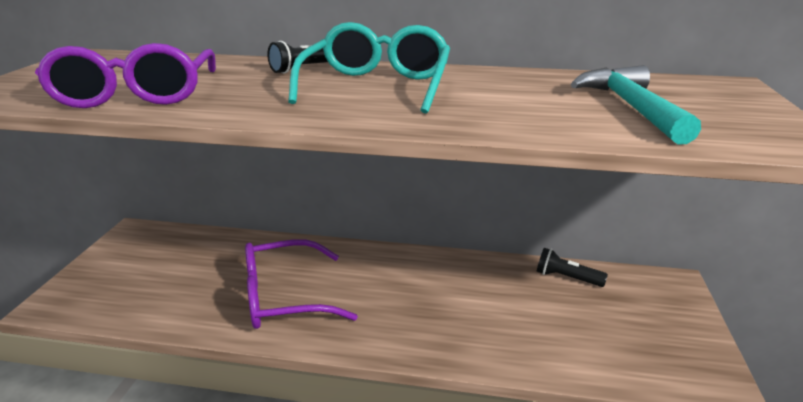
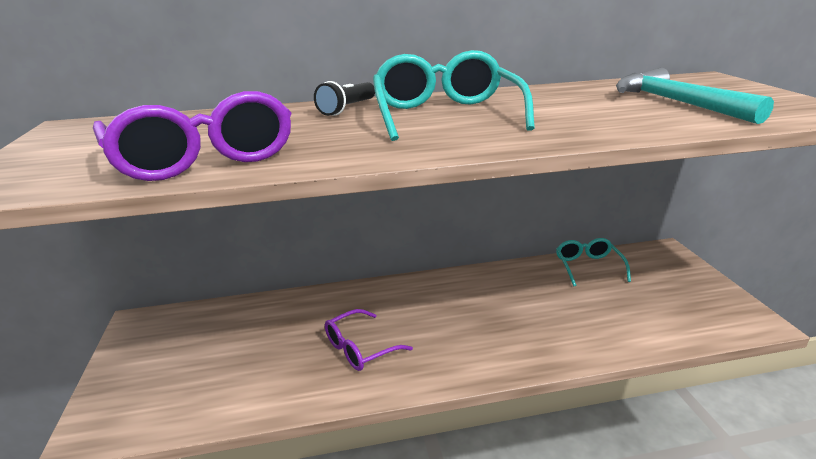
camera: 20 degrees left, 0 degrees up
(284, 298) = (359, 348): purple glasses -> purple glasses, size x0.61
(566, 278) = (588, 267): black flashlight -> turquoise glasses

